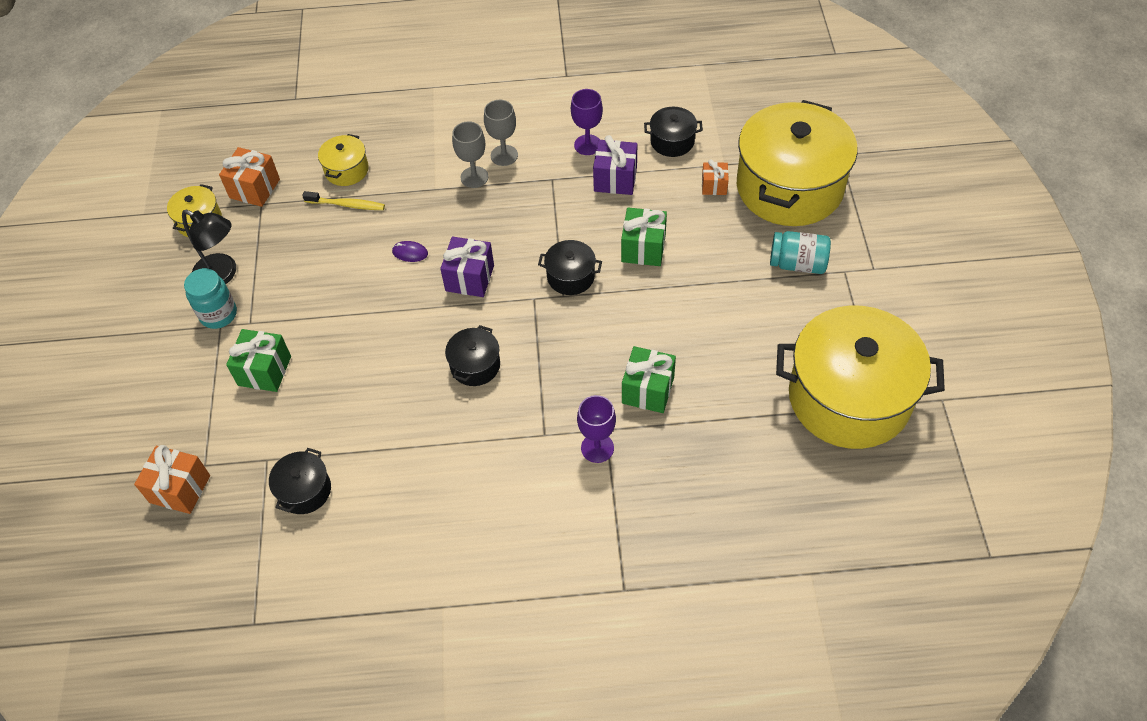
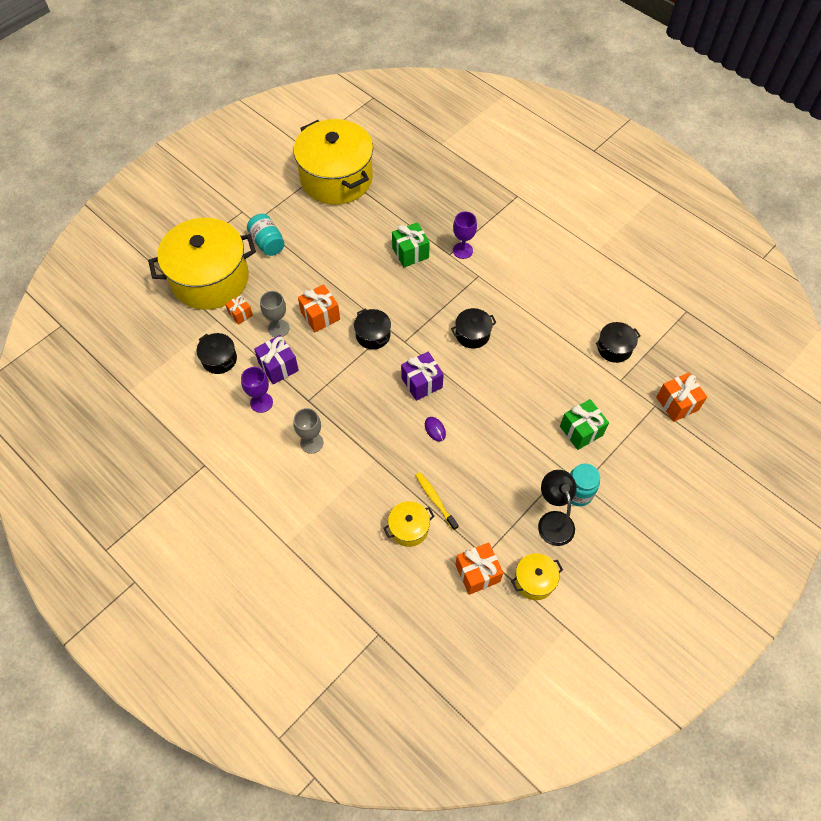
camera: 135 degrees left, 5 degrees up
(474, 177) = (345, 445): grey goblet -> grey goblet (278, 328)
(643, 248) = (320, 316): green gift -> orange gift

